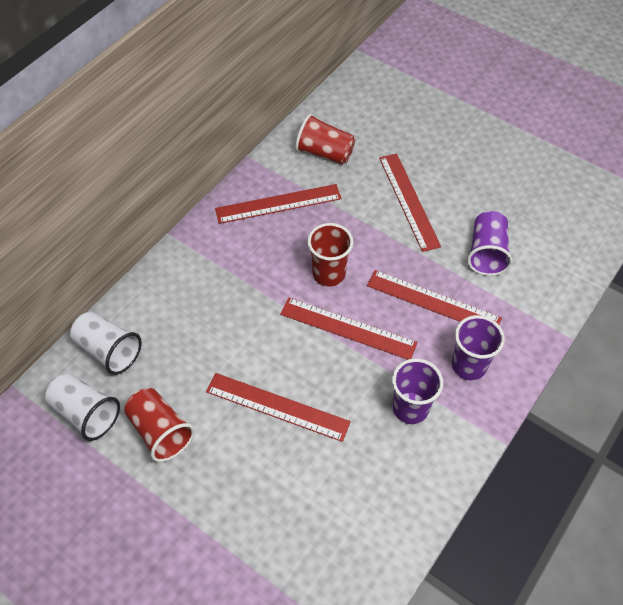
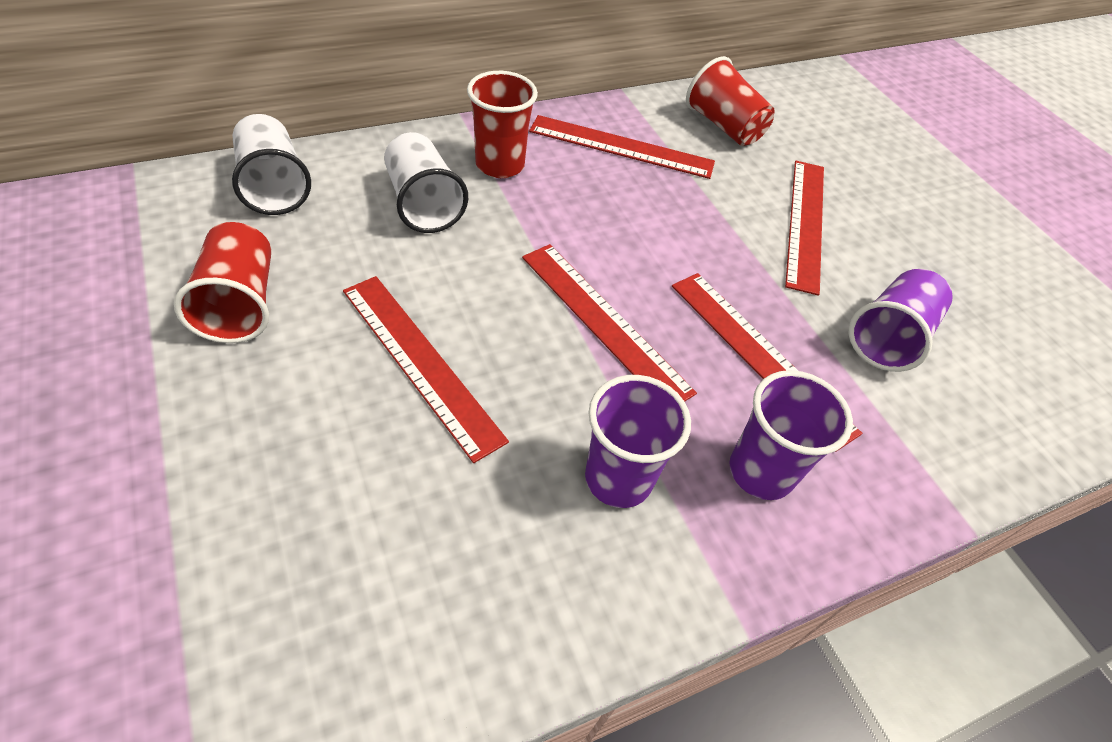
camera: 25 degrees right, 5 degrees down
(86, 413) = (177, 234): white cup -> white cup (423, 204)
(329, 274) = (628, 247): red cup -> red cup (500, 165)

